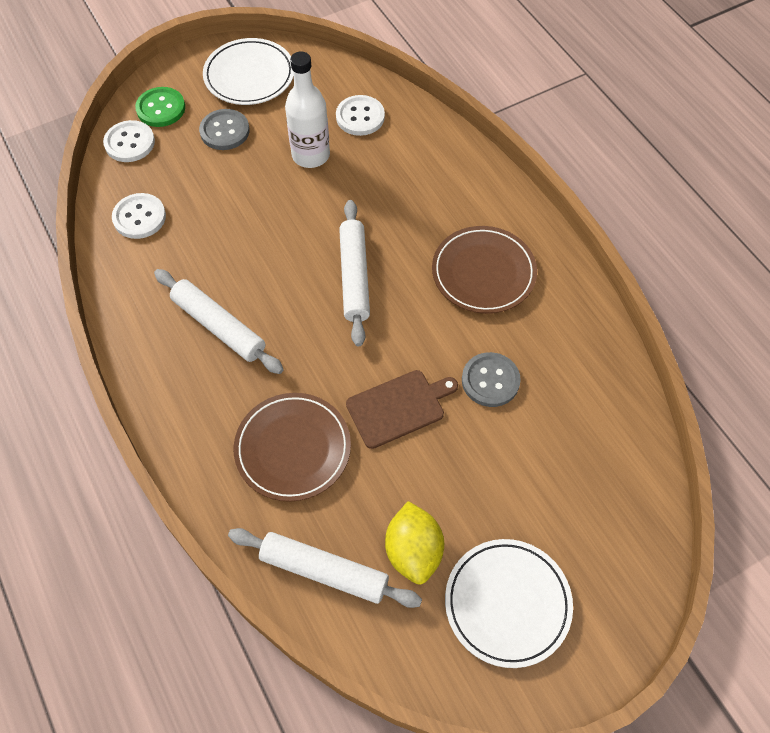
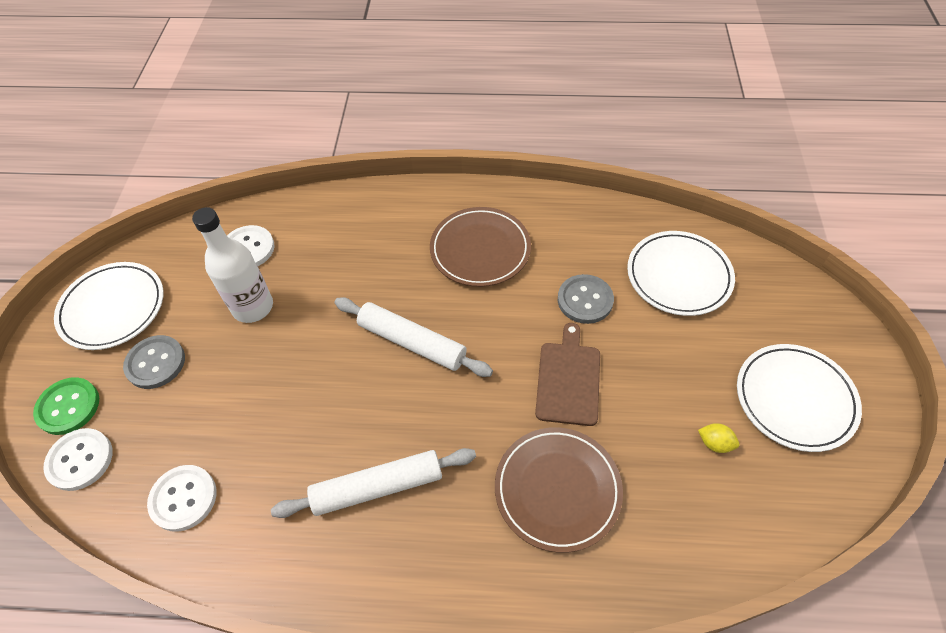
camera: 55 degrees left, 5 degrees down
(324, 571) = (699, 529): white rolling pin -> none
(413, 551) = (715, 443): yellow lemon -> yellow lemon, size x0.49
(578, 445) = (678, 276): none -> white plate

